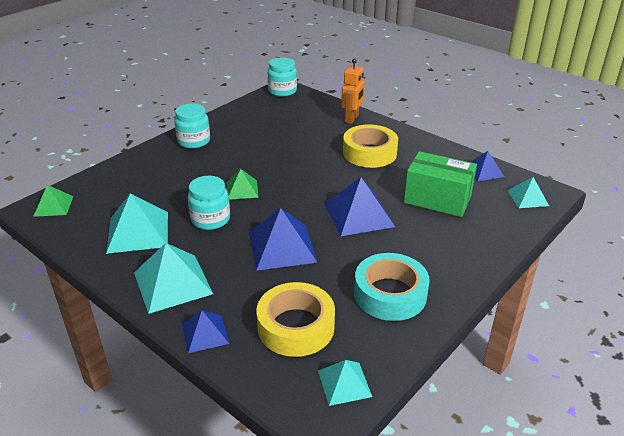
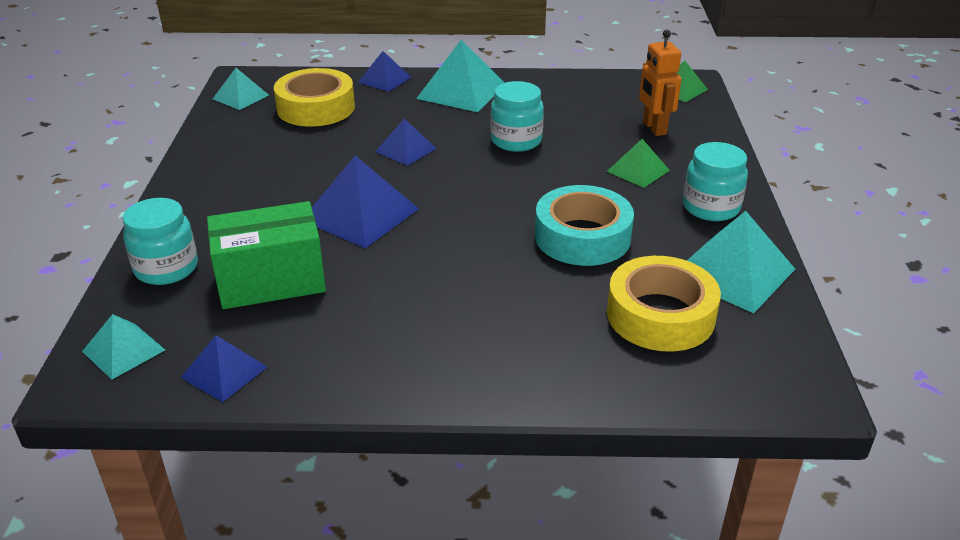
camera: 140 degrees right, 0 degrees up
(138, 232) = (562, 105): turquoise pyramid -> turquoise pyramid (732, 272)
(242, 189) = (537, 180): green pyramid -> green pyramid (638, 170)
(282, 91) = (793, 379): turquoise jar -> turquoise jar (166, 268)
(282, 247) = (405, 150): blue pyramid -> blue pyramid, size x0.58
(352, 119) = (567, 376): orange robot -> orange robot (654, 128)
(369, 153) = (448, 313): yellow tape -> yellow tape (660, 315)
(390, 294) = (250, 158): turquoise tape -> turquoise tape (582, 237)

